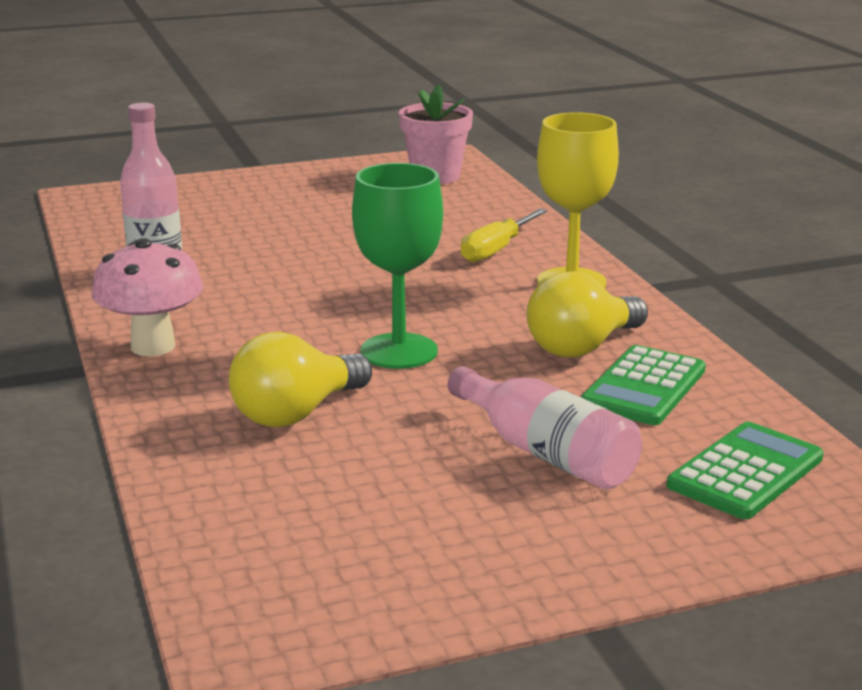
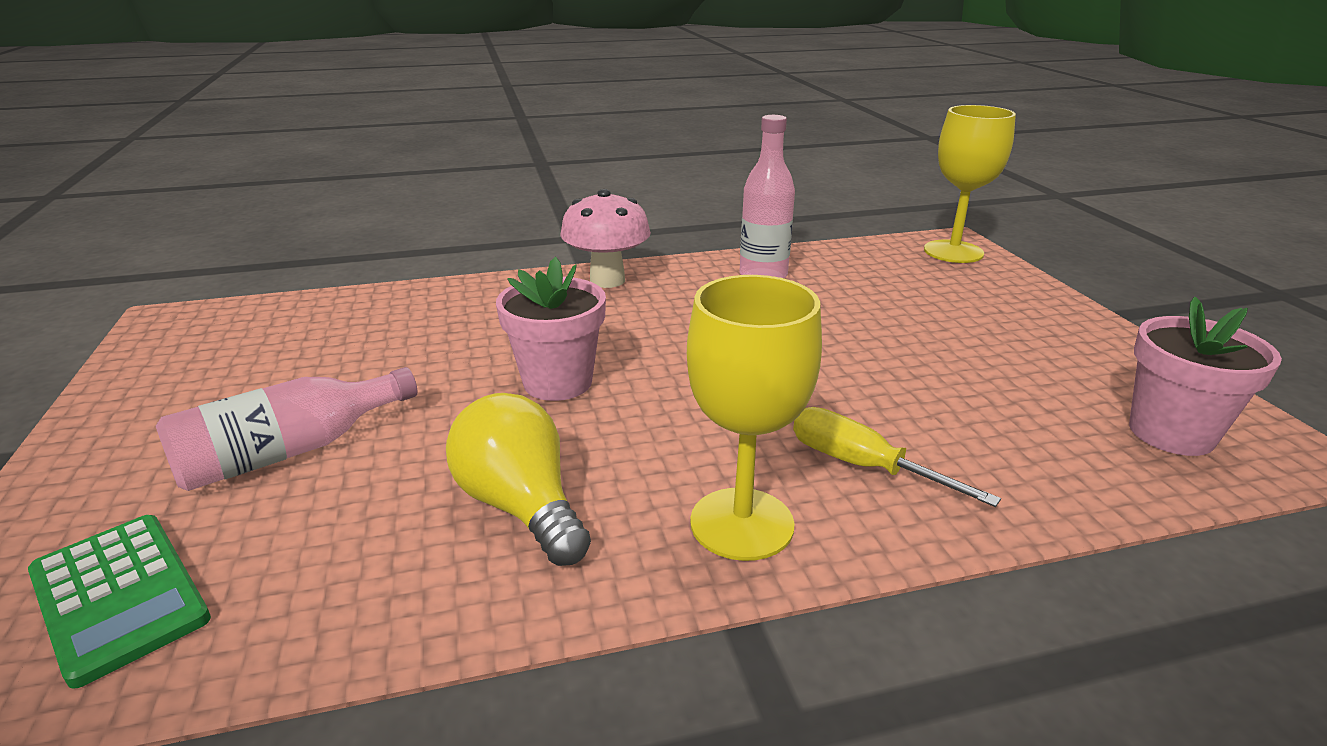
camera: 95 degrees right, 5 degrees up
(113, 198) = (953, 252): none -> yellow goblet
(296, 413) = (456, 334): yellow light bulb -> none
(399, 351) = (558, 382): green goblet -> pink flower pot
(644, 387) = (384, 544): green calculator -> none

